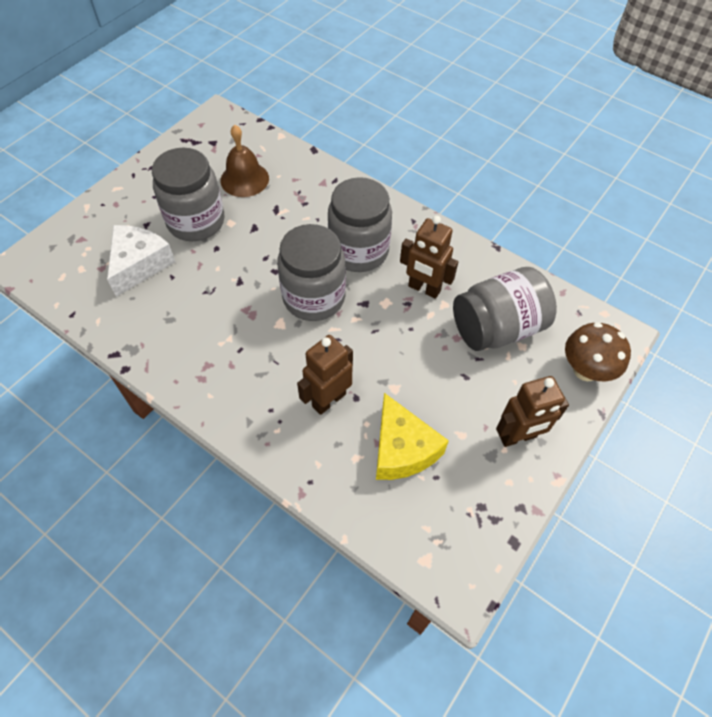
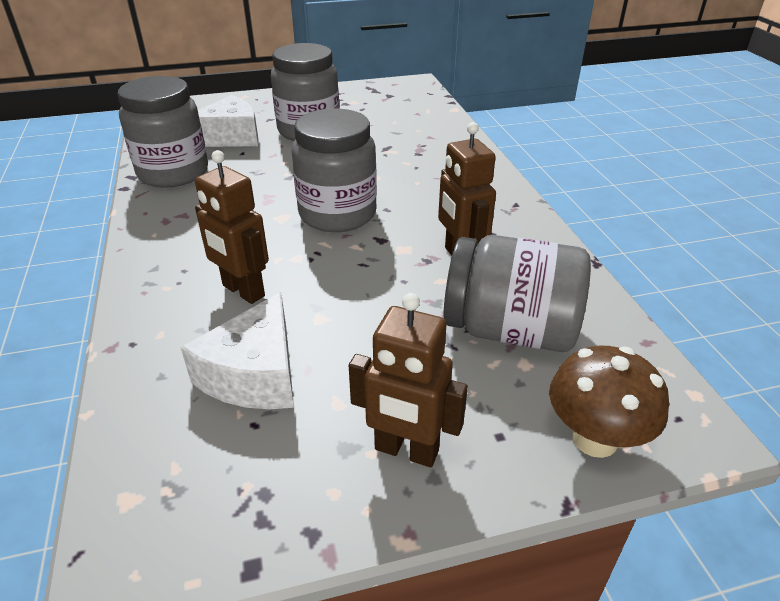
camera: 40 degrees right, 20 degrees down
(244, 179) = (385, 122): brown bell -> none
(328, 400) = (243, 291): brown robot -> brown robot turned 135 degrees counterclockwise
(358, 251) = (427, 202): grey jar -> grey jar (173, 173)
(402, 449) = (255, 374): yellow cheese -> white cheese

